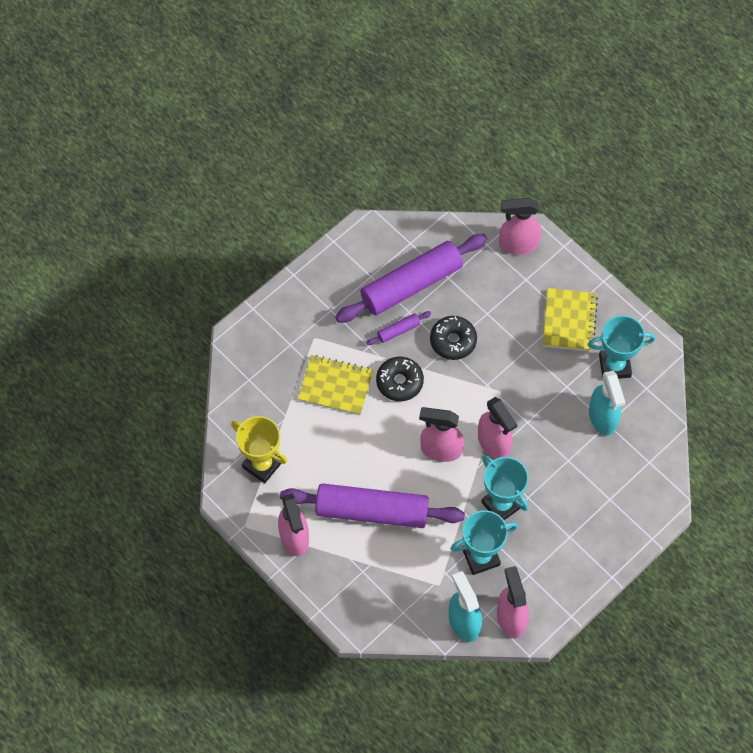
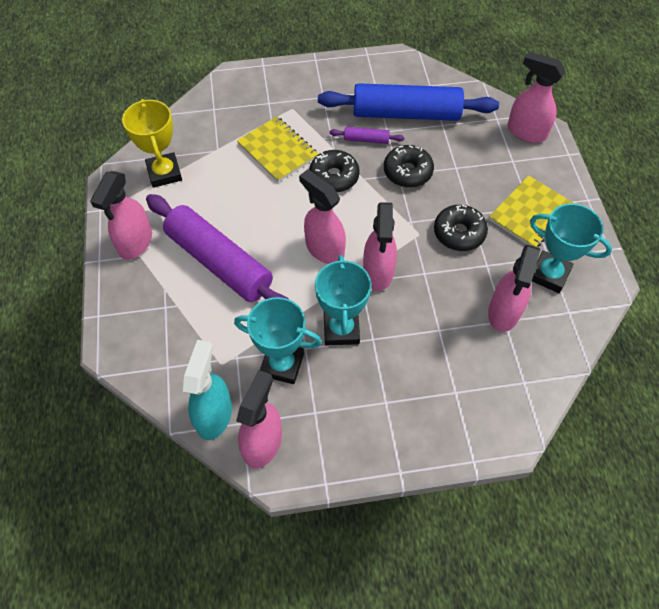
camera: 35 degrees right, 5 degrees down
(411, 285) = (406, 113): purple rolling pin -> blue rolling pin
(529, 372) = (459, 233): none -> black donut
(603, 418) = (503, 313): turquoise spray bottle -> pink spray bottle

